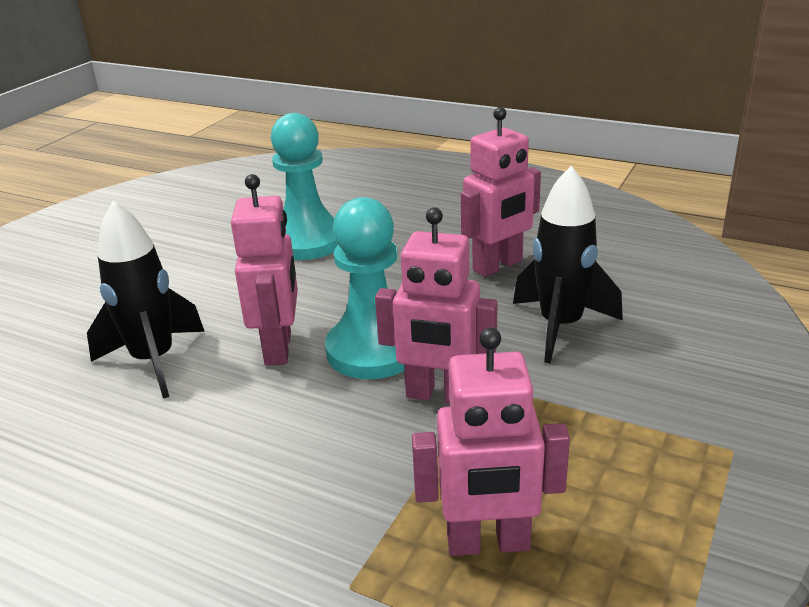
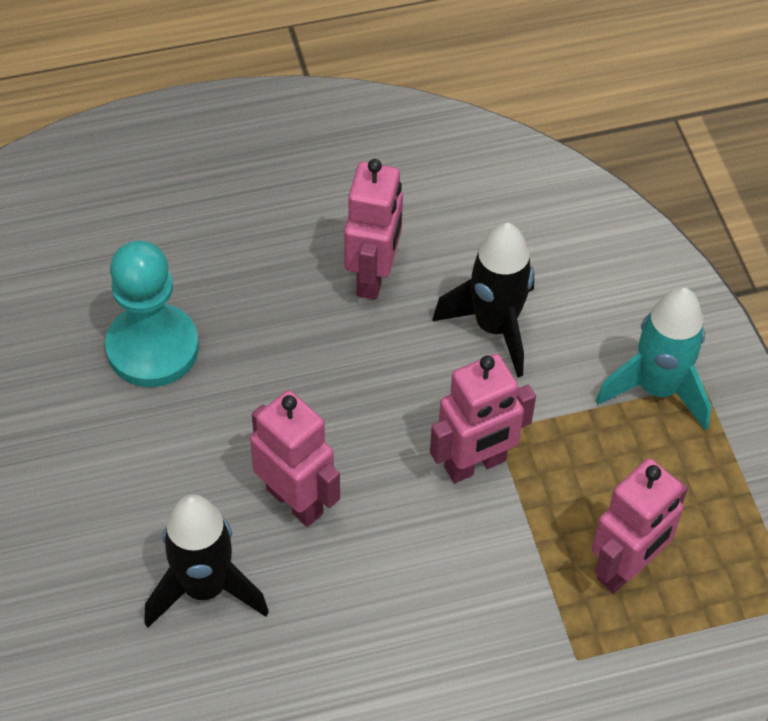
camera: 45 degrees left, 25 degrees up
(373, 350) = (376, 451): turquoise pawn -> none
(675, 429) = (657, 389): none -> turquoise rocket

